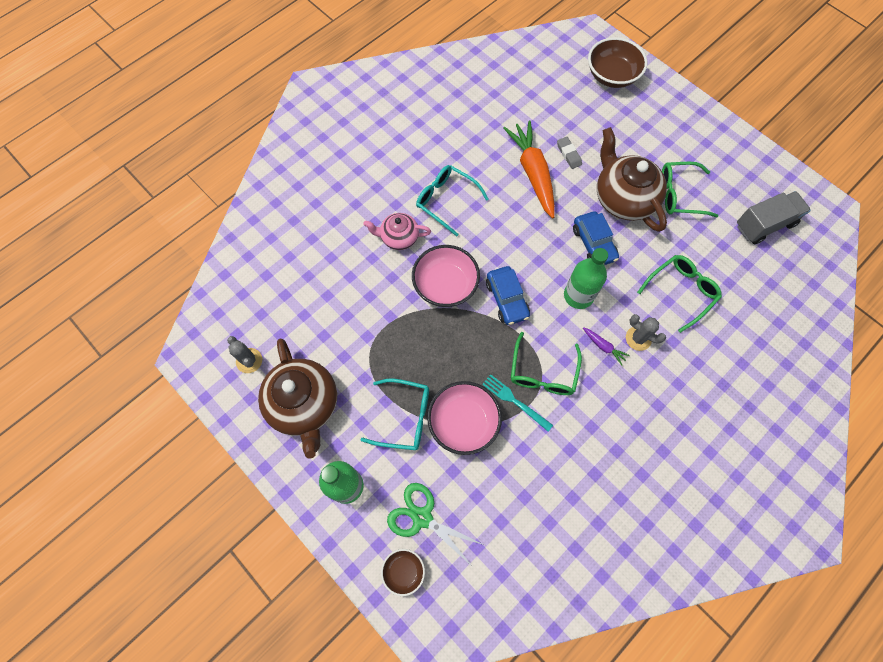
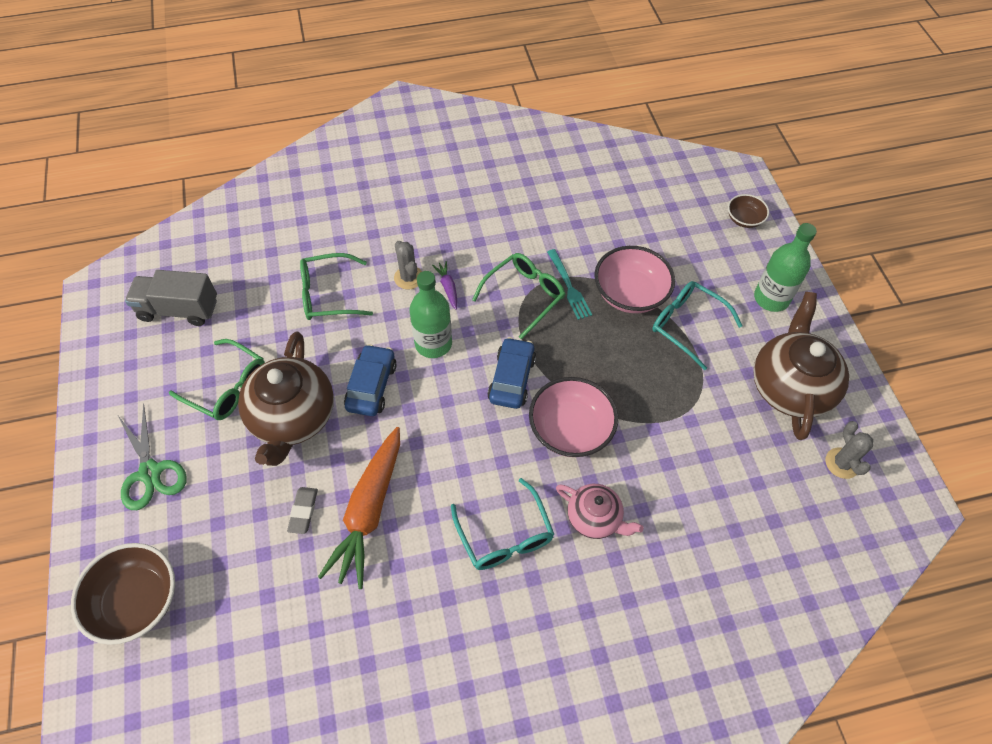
camera: 150 degrees left, 10 degrees down
(422, 517) = (709, 245): green scissors -> green scissors (150, 472)

